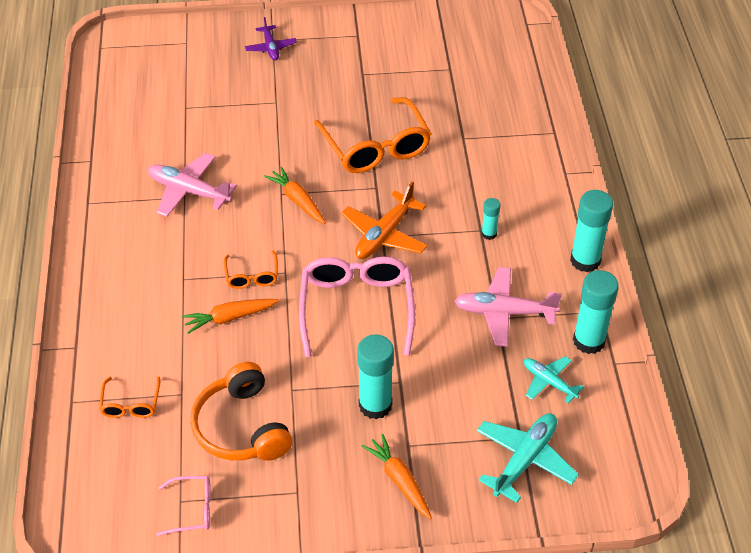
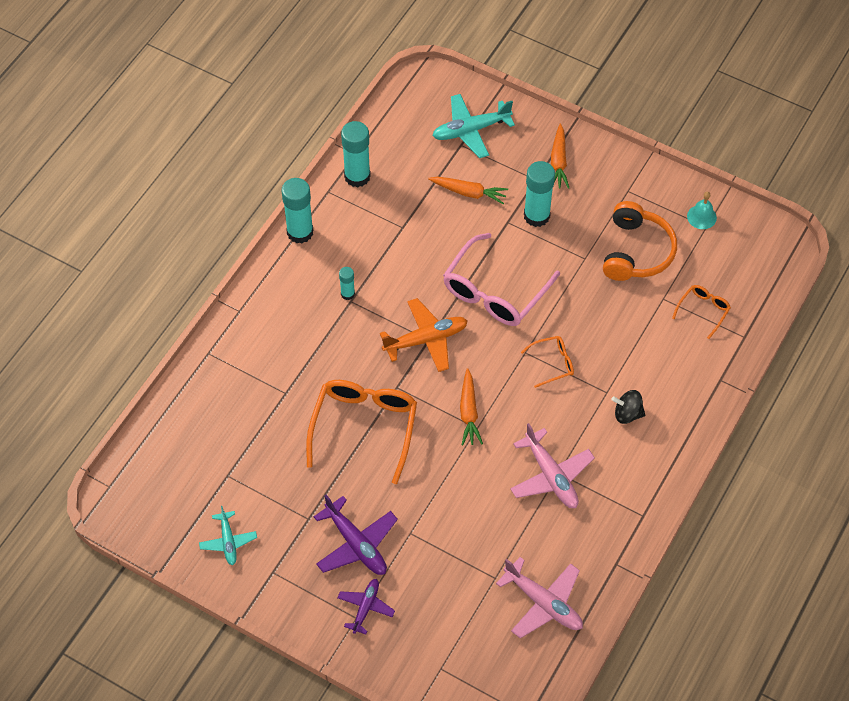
camera: 145 degrees left, 10 degrees up
(151, 271) = (627, 414): none -> black spinning top
(192, 509) = (701, 217): pink glasses -> turquoise bell
(229, 318) = (592, 338): orange carrot -> orange carrot (469, 193)
(252, 276) = (553, 363): orange glasses -> orange glasses turned 45 degrees clockwise
(311, 77) = (356, 544): none -> purple plane
(504, 312) = (394, 228): pink plane -> pink plane (543, 603)
(549, 382) = (410, 166): turquoise plane -> turquoise plane (228, 541)

